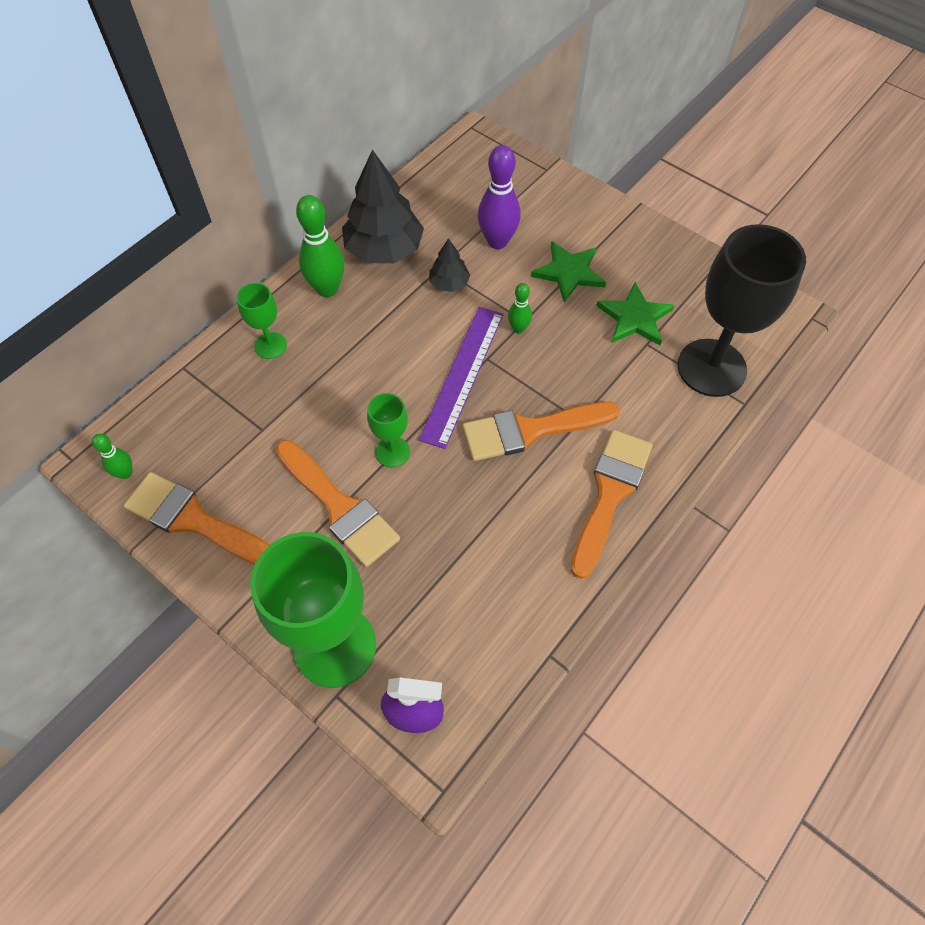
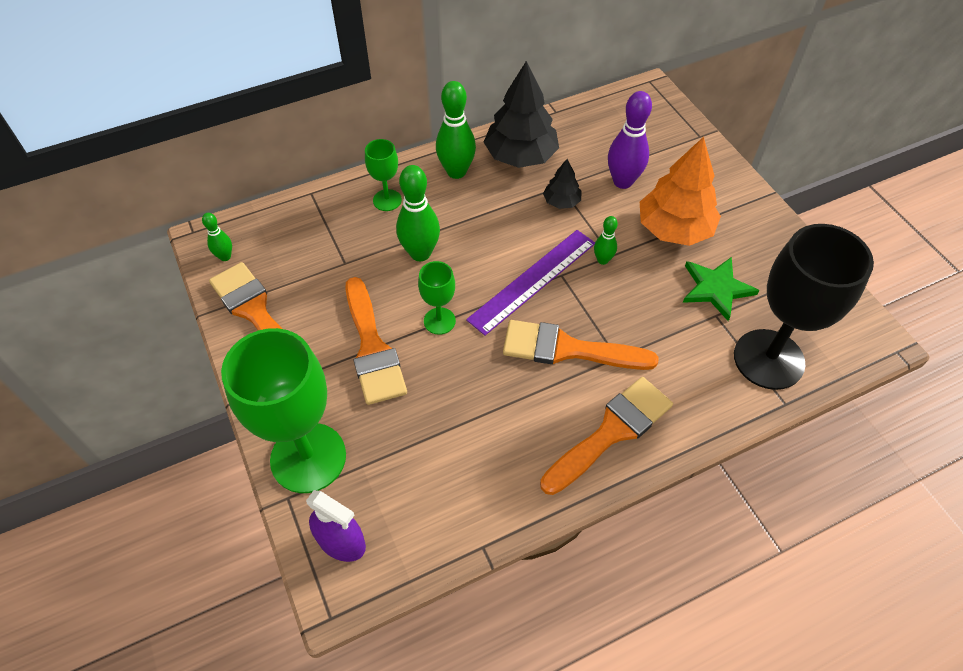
camera: 25 degrees right, 5 degrees down
(336, 389) = (420, 253): none -> green bowling pin
(569, 272) = (674, 229): green star -> orange tree

